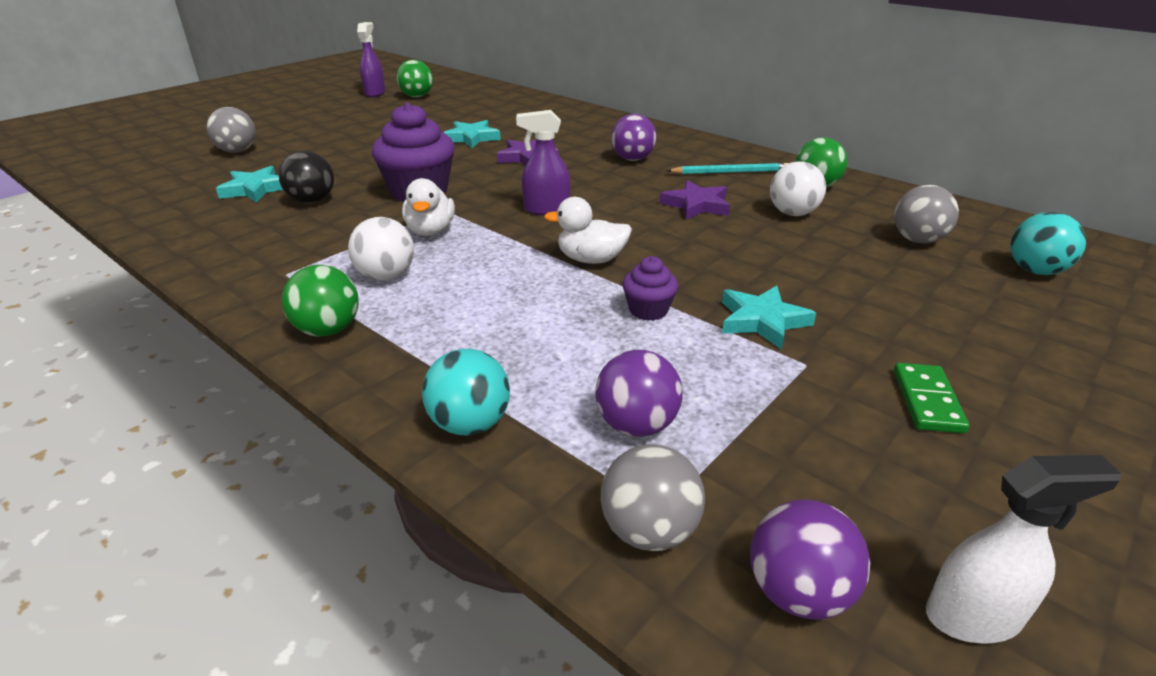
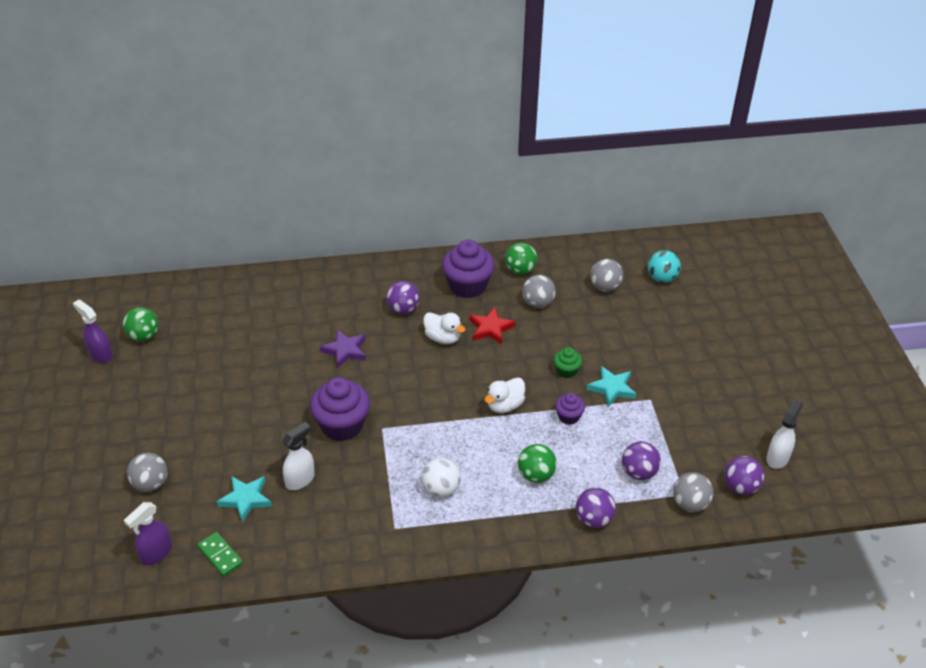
camera: 50 degrees left, 10 degrees up
(312, 201) = (300, 479): black ball -> white spray bottle
(328, 330) = (475, 533): green ball -> green ball (536, 475)
(430, 231) = (405, 447): white duck -> white duck (443, 338)
(470, 424) = (593, 519): turquoise ball -> purple ball
(471, 138) = (277, 356): turquoise star -> none
(546, 209) = (430, 387): purple spray bottle -> purple spray bottle (156, 553)
(696, 205) = (490, 328): purple star -> red star
(725, 274) = (566, 371): none -> green cupcake
(730, 172) = (468, 286): turquoise pencil -> purple cupcake
(792, 213) = (538, 303): white ball -> grey ball
(927, 401) = (698, 386): green domino -> green domino (220, 555)

